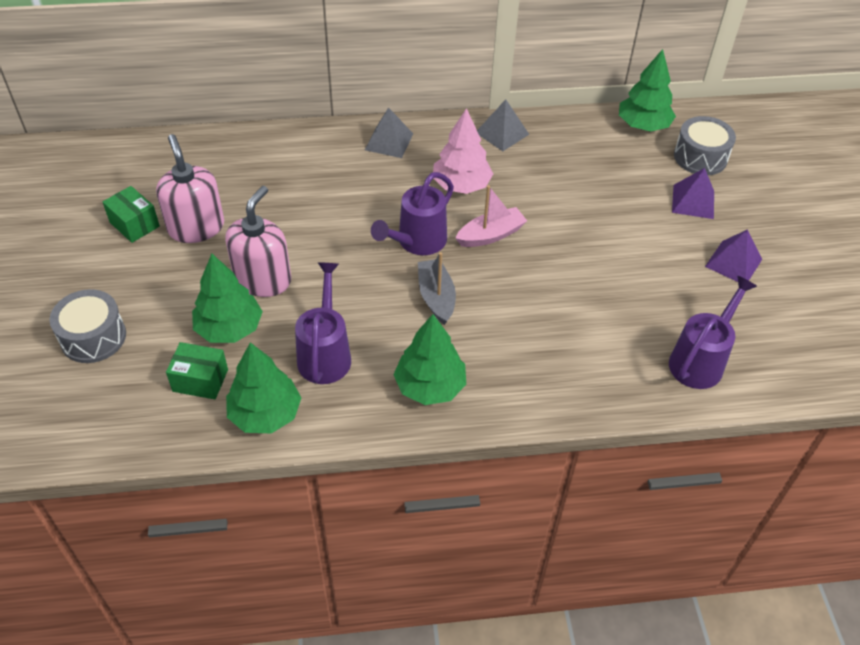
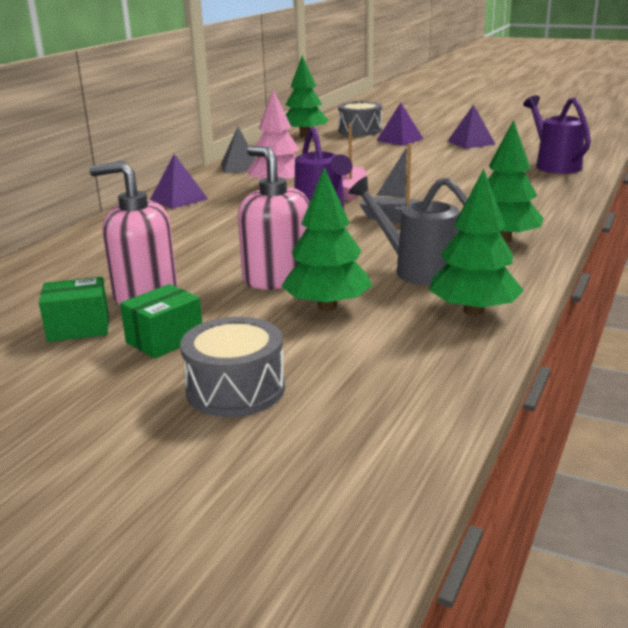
camera: 55 degrees left, 25 degrees down
(200, 380) = (388, 335): green box -> green box (165, 339)
(325, 354) = (418, 270): purple watering can -> grey watering can
(389, 141) = (179, 199): grey pyramid -> purple pyramid

